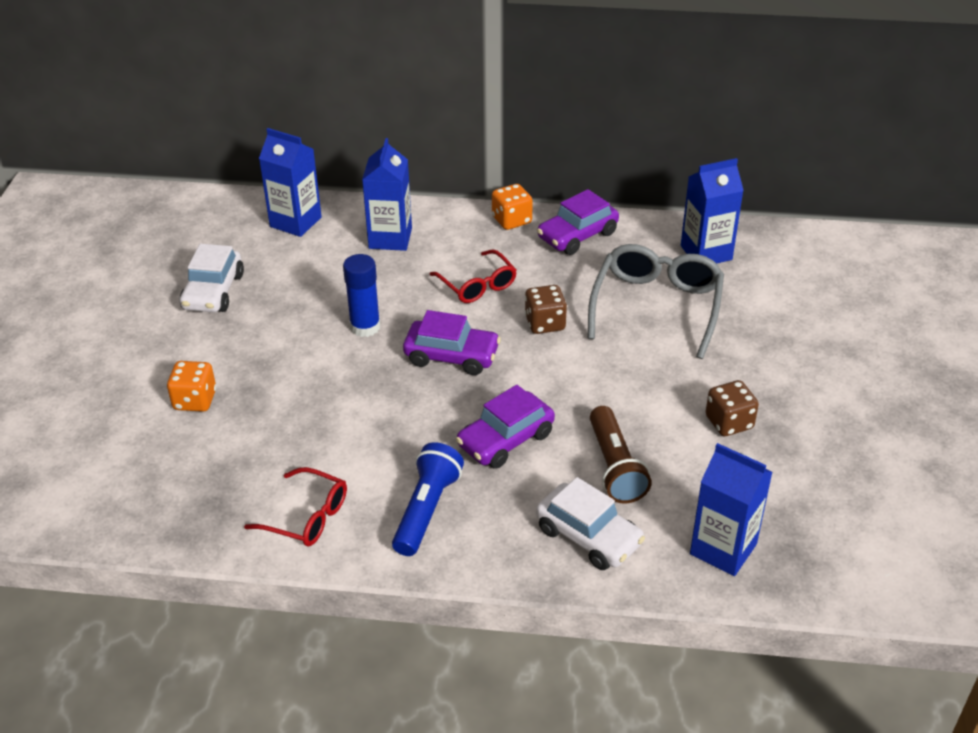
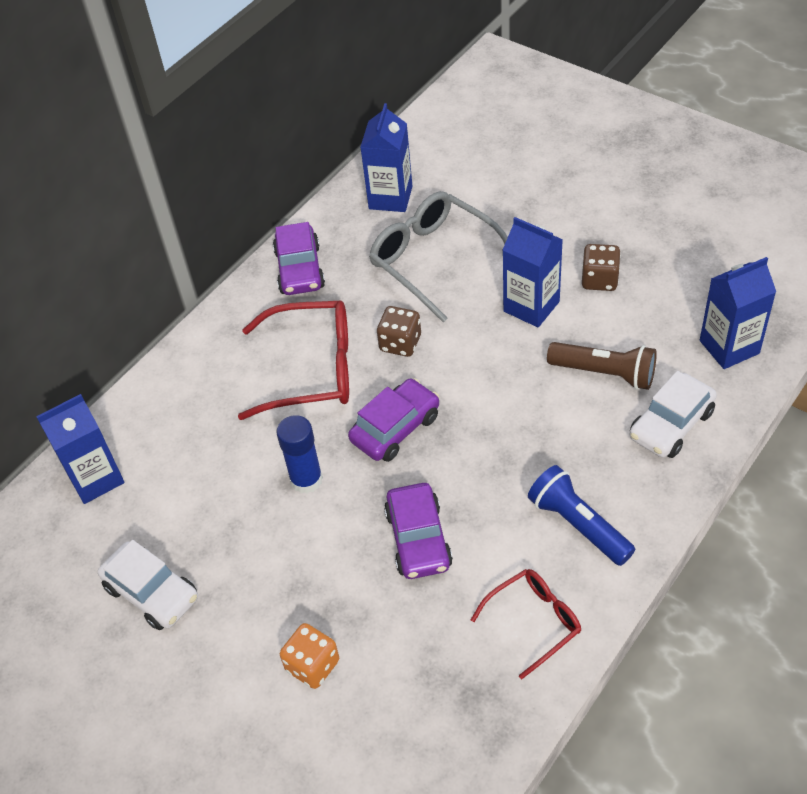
camera: 55 degrees left, 10 degrees up
(390, 238) = (189, 408): blue carton -> blue carton (531, 306)
(477, 285) = (312, 369): red glasses -> red glasses, size x1.68
(505, 439) = (528, 433): purple car -> purple car (418, 539)
(511, 220) = (239, 306): orange dice -> none
(588, 536) = (671, 424): white car -> white car turned 150 degrees clockwise

